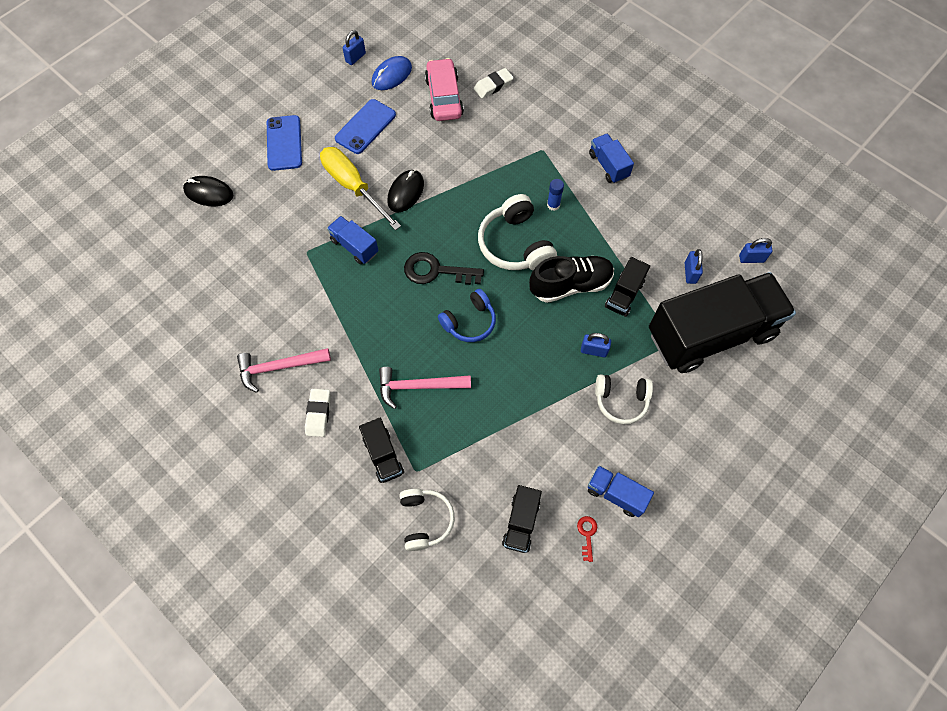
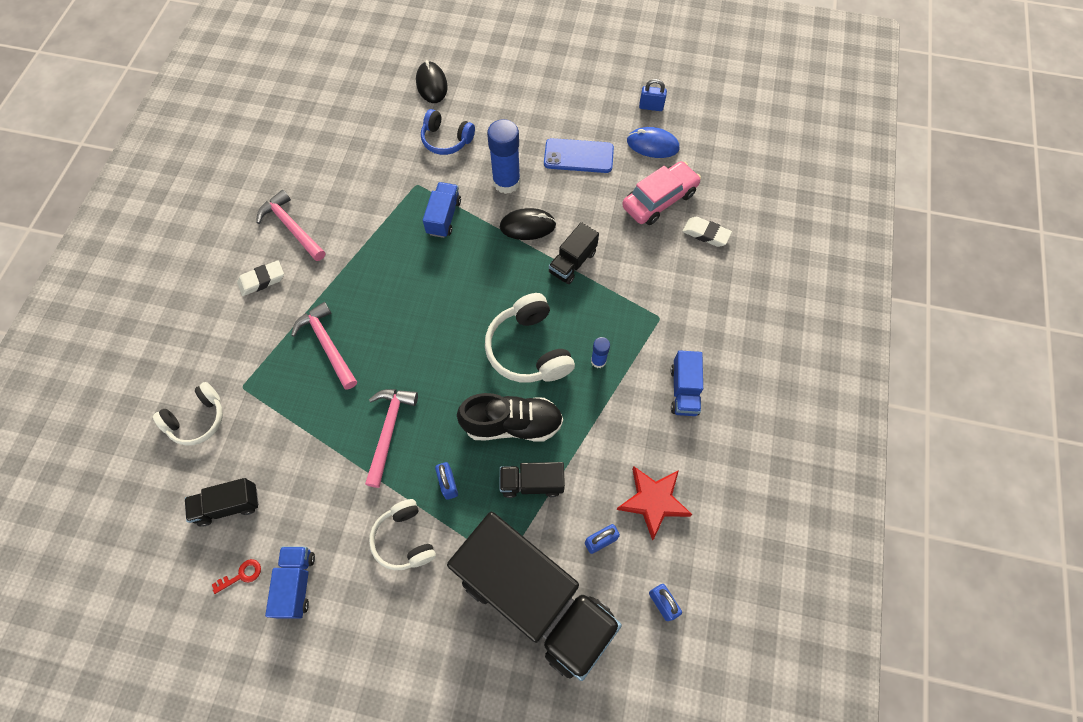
camera: 60 degrees right, 0 degrees up
(284, 143) = (518, 107): blue phone -> none
(353, 187) = (506, 182): yellow screwdriver -> blue glue stick
(383, 455) = (245, 352): black truck -> black truck (572, 262)
(436, 271) = (457, 296): black key -> none
(469, 322) = (418, 353): blue headphones -> blue headphones (446, 140)
(515, 244) = (528, 349): white headphones -> white headphones turned 60 degrees counterclockwise
(525, 373) = (389, 431): none -> pink hammer
(570, 285) = (512, 424): black shoe -> black shoe turned 45 degrees counterclockwise
(608, 165) = (684, 390): blue truck -> blue truck turned 150 degrees clockwise
(678, 227) = (653, 501): none -> red star

